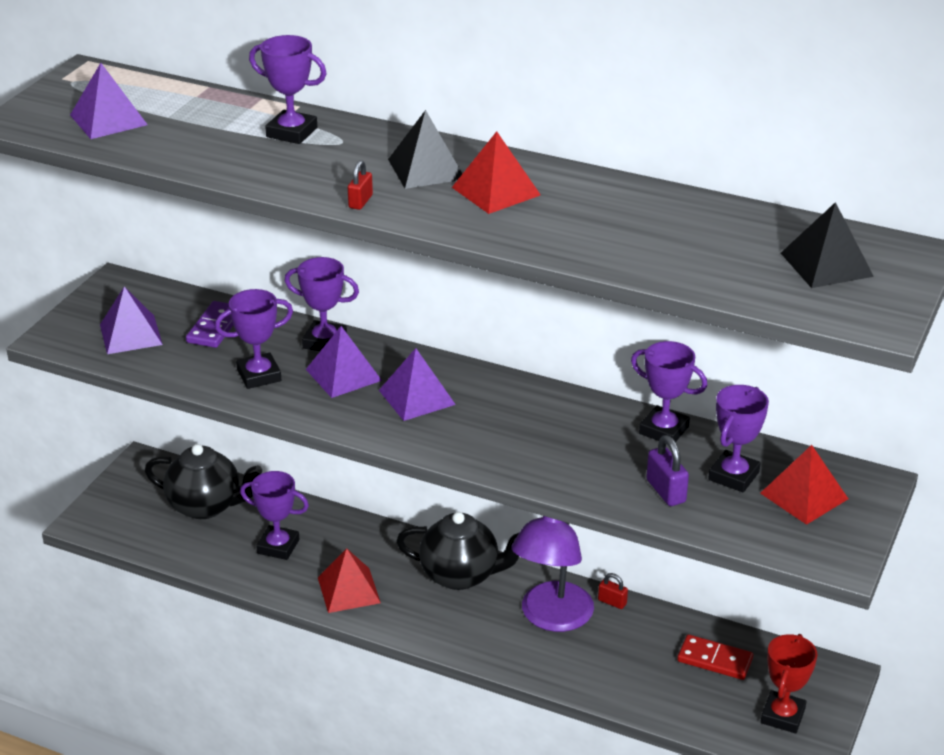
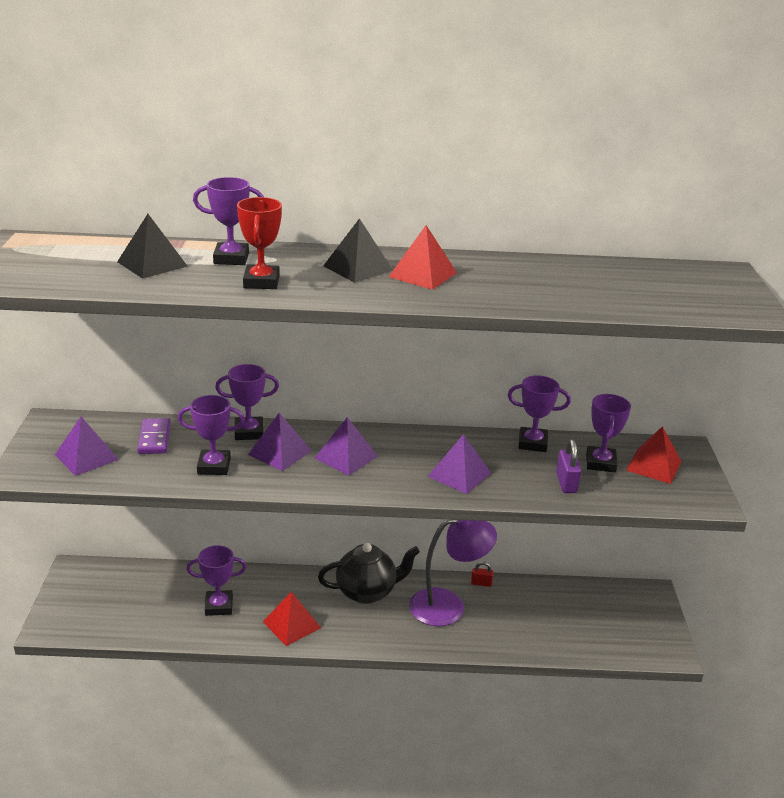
camera: 25 degrees left, 5 degrees down
(108, 120) = (68, 269): purple pyramid -> purple pyramid (459, 474)
(206, 506) = (144, 590): black teapot -> none
(259, 375) = (214, 466): purple trophy -> purple trophy turned 45 degrees clockwise
(360, 201) = (329, 295): red padlock -> none
(551, 618) = (448, 605): purple lamp -> purple lamp turned 105 degrees counterclockwise
(666, 491) = (566, 483): purple padlock -> purple padlock turned 45 degrees clockwise
(714, 660) = (572, 604): red domino -> none
(782, 716) = (638, 630): red trophy -> red trophy (261, 282)
(826, 264) = (687, 286): black pyramid -> black pyramid (152, 264)

